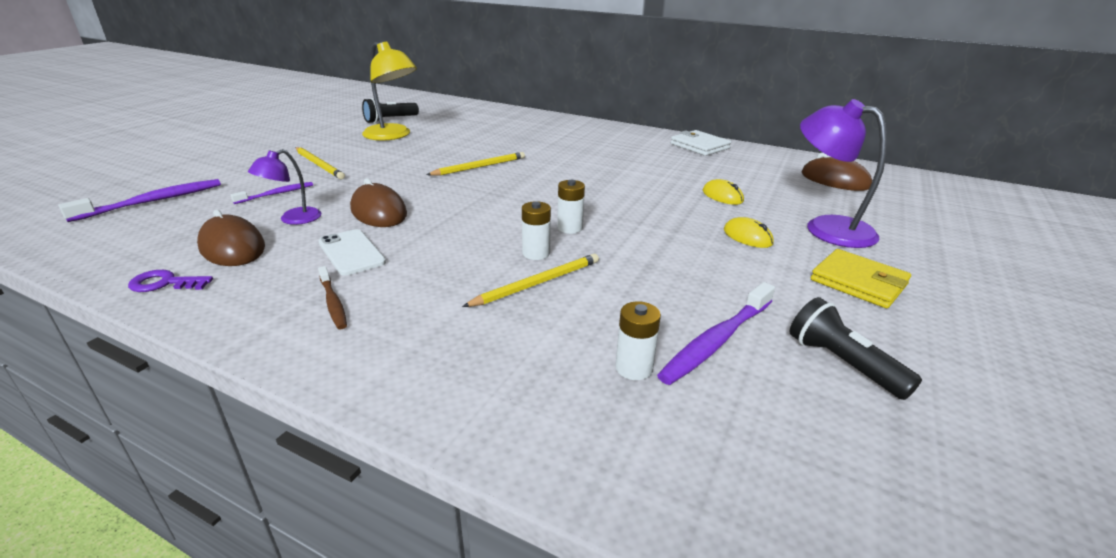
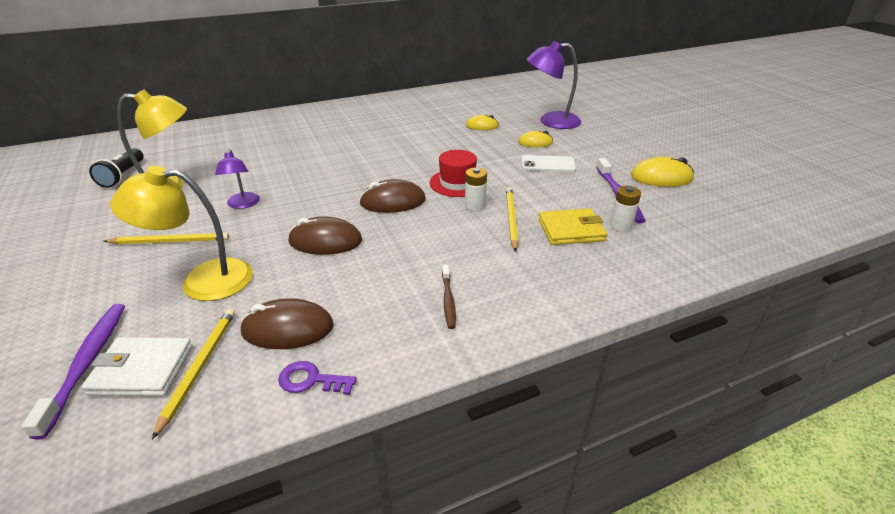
camera: 50 degrees left, 5 degrees up
(165, 283) = (311, 380): purple key -> purple key turned 60 degrees clockwise
(276, 194) = (202, 281): purple toothbrush -> yellow lamp
(293, 219) = (276, 284): purple lamp -> purple lamp (243, 204)
(333, 303) = (448, 300): brown toothbrush -> brown toothbrush turned 75 degrees clockwise
(351, 252) = (380, 272): white phone -> white phone (548, 164)
(479, 167) = (310, 175): yellow pencil -> yellow pencil (199, 367)
(570, 228) = (457, 183): white battery -> red hat
(699, 146) = (407, 100): white wallet -> white wallet (142, 370)
(835, 180) = (506, 93): brown mouse -> brown mouse (393, 202)
(842, 363) = (661, 177): black flashlight -> yellow mouse
(858, 282) = (606, 141): yellow wallet -> yellow wallet (571, 230)

